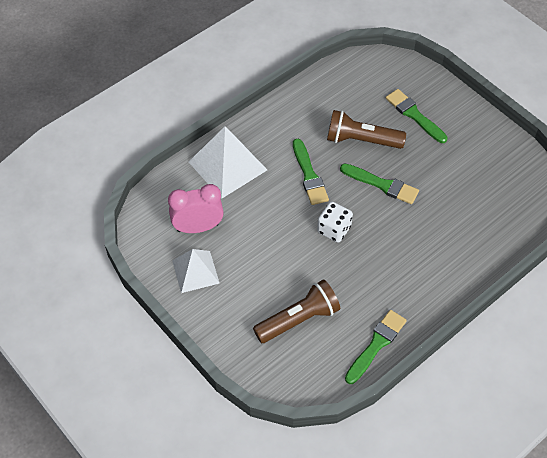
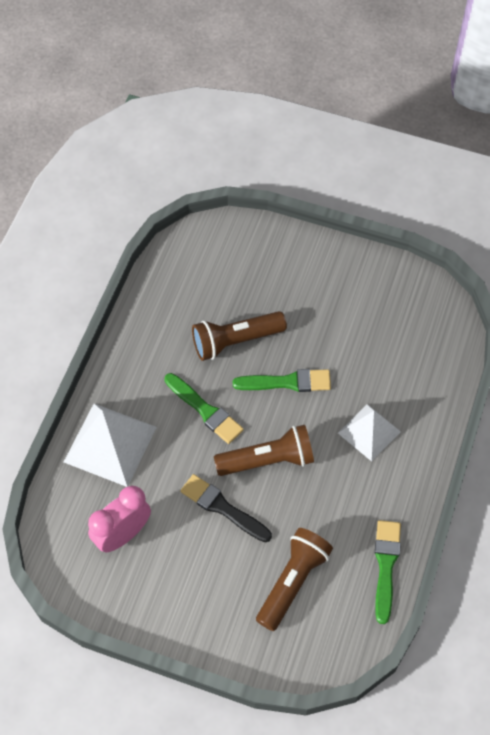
camera: 30 degrees left, 5 degrees up
(195, 271) = (152, 587): white pyramid -> white pyramid (369, 432)
(280, 245) = (222, 507): none -> black brush
(334, 229) = (268, 460): white dice -> brown flashlight
(414, 115) = (273, 283): green brush -> none

